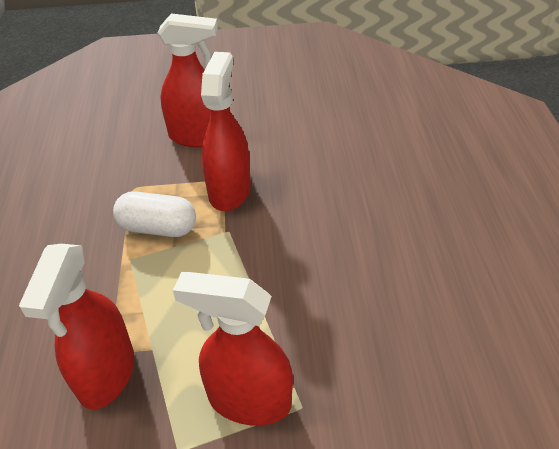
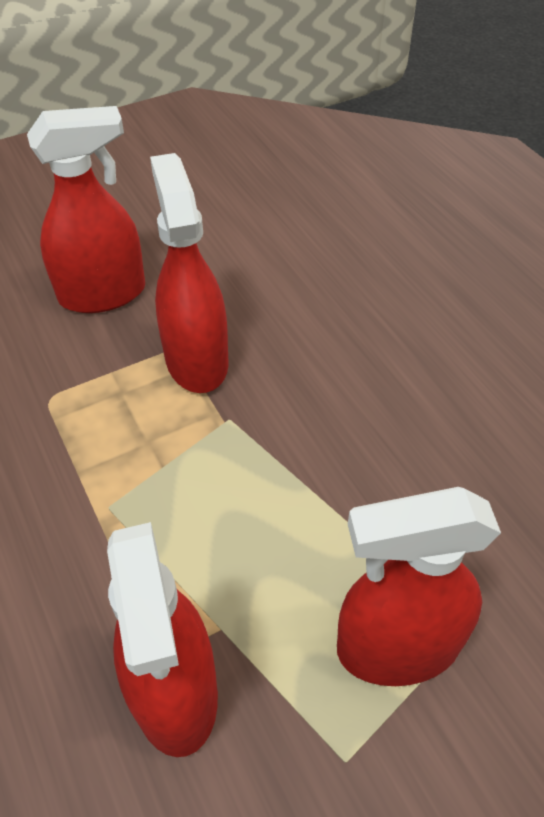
camera: 25 degrees left, 5 degrees up
(158, 228) = (123, 446): white capsule -> none

